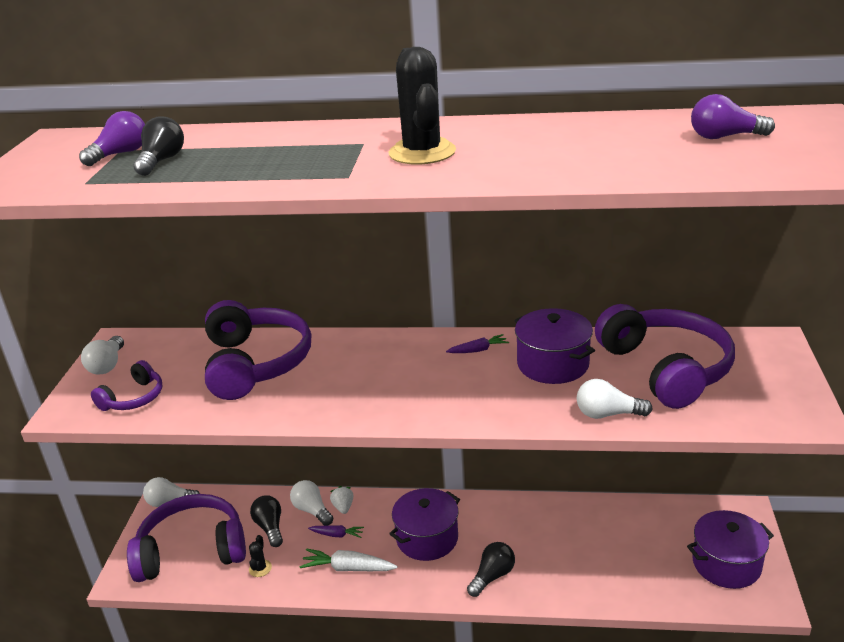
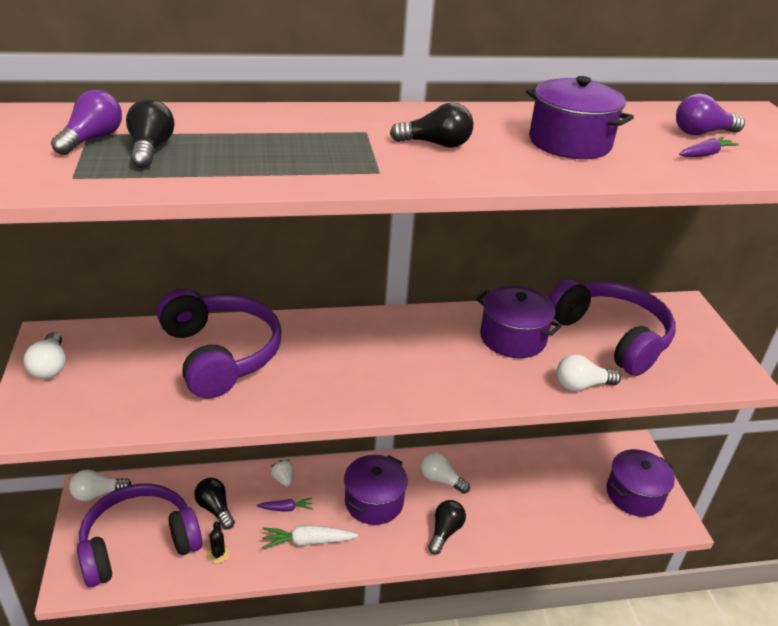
camera: 20 degrees left, 5 degrees up
(134, 398) = (98, 404): purple headphones -> none
(312, 510) = (253, 486): white light bulb -> white light bulb (441, 480)
(422, 152) = (436, 144): black cactus -> black light bulb
(478, 350) = (439, 327): purple carrot -> purple carrot (706, 154)
(563, 149) = (569, 142): none -> purple pot

